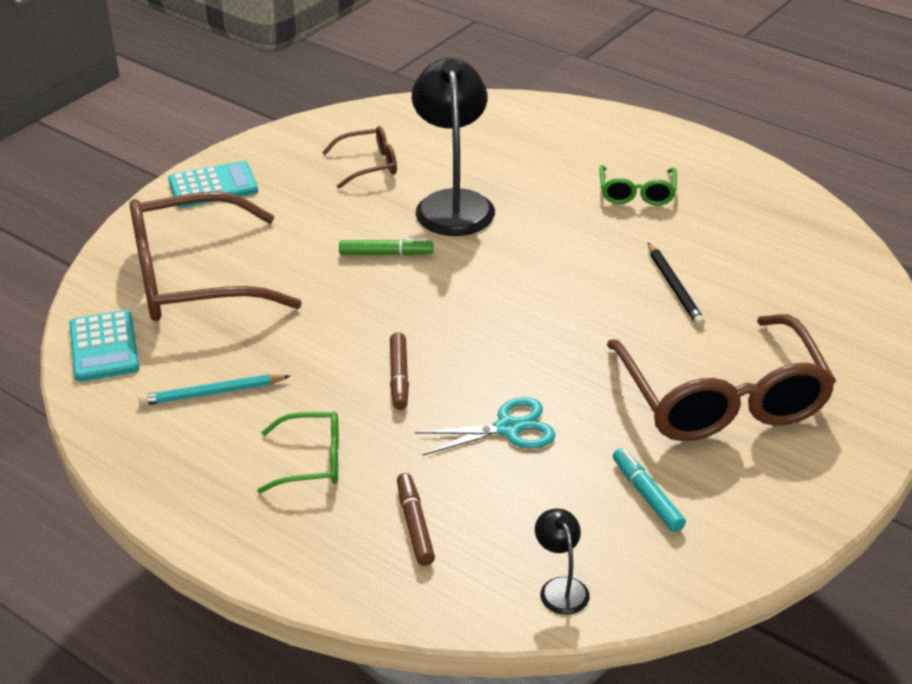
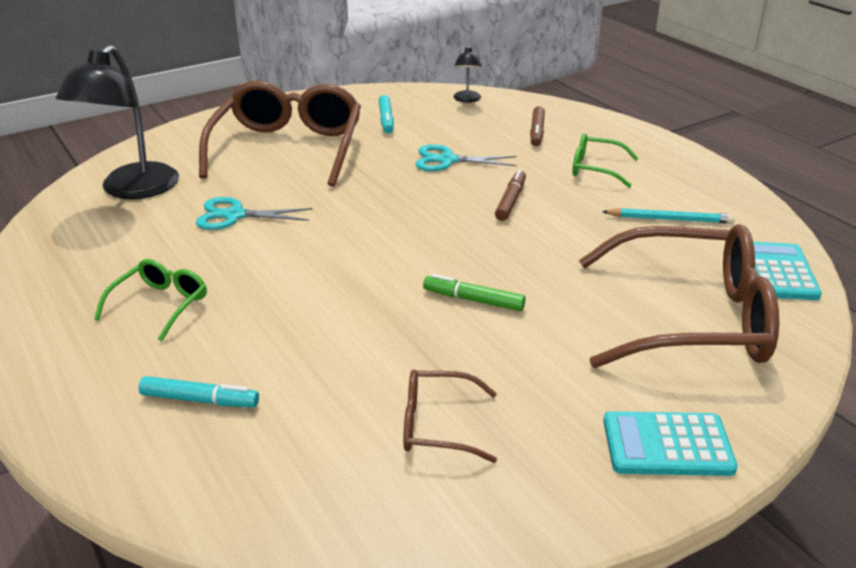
camera: 160 degrees left, 5 degrees down
(453, 203) = (365, 341): black lamp -> black lamp (132, 190)
(535, 145) = (200, 400): none -> turquoise marker
(674, 287) = (234, 215): black pencil -> turquoise scissors

